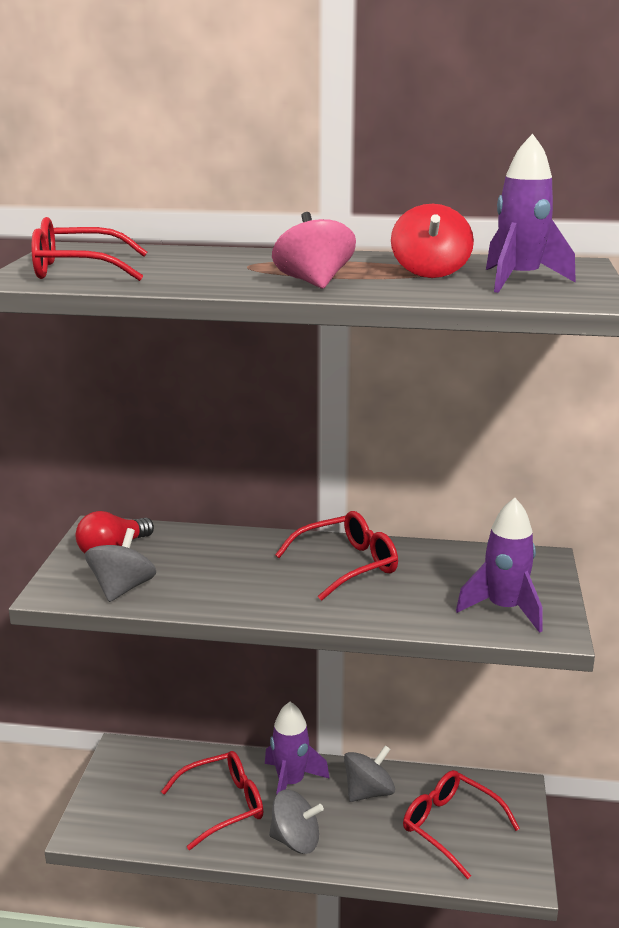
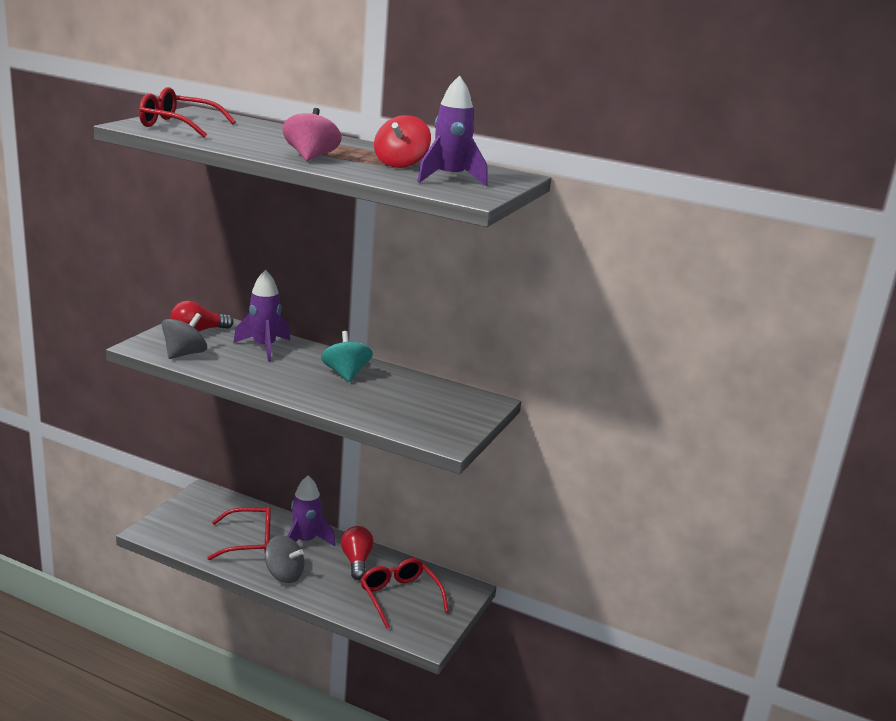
camera: 15 degrees right, 0 degrees up
(347, 565) = (346, 374): red glasses -> turquoise spinning top
(368, 792) = (356, 561): grey spinning top -> red light bulb
(504, 609) = (427, 422): purple rocket -> purple rocket (264, 347)

